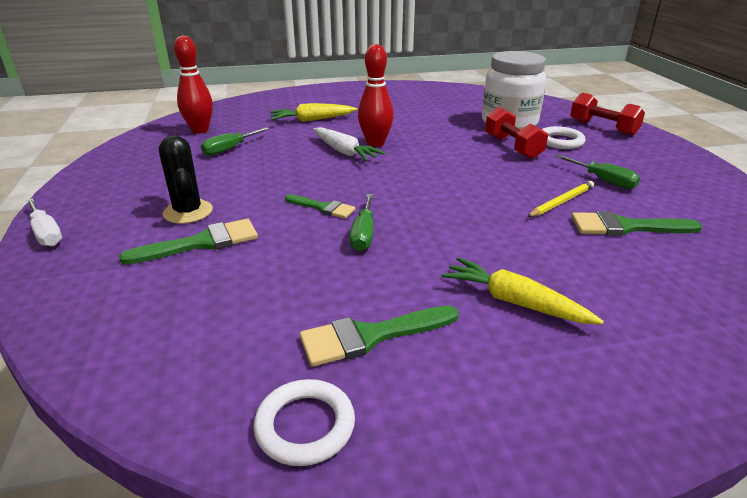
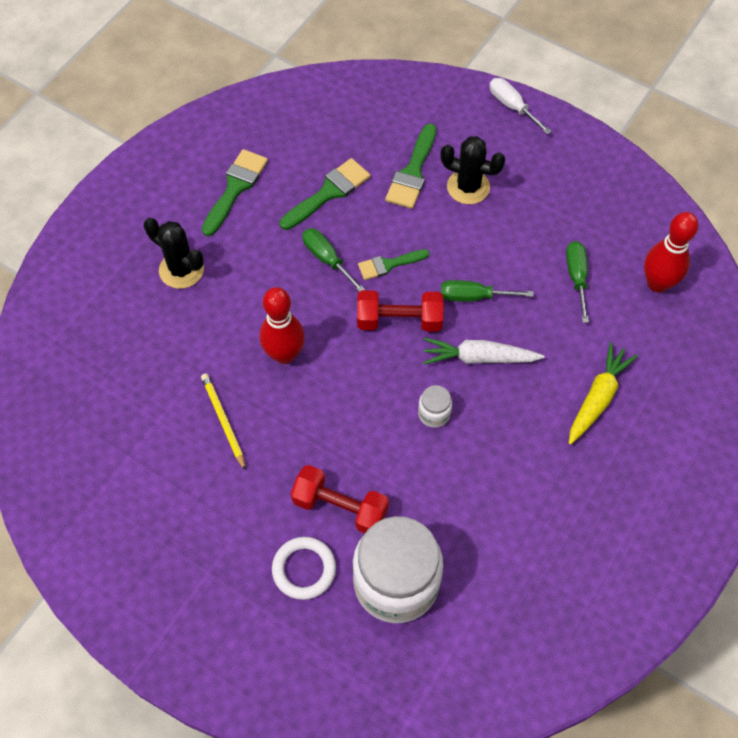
camera: 135 degrees right, 30 degrees up
(46, 234) = (512, 106): white screwdriver -> white screwdriver turned 45 degrees clockwise
(305, 426) = (215, 129): white ring -> none
(375, 143) = (472, 399): red bowling pin -> red bowling pin (284, 354)
(406, 148) = (434, 413): none -> white jar
(514, 302) = (181, 270): yellow carrot -> black cactus
(561, 202) = (223, 421): yellow pencil -> yellow pencil turned 150 degrees clockwise
(602, 128) = (282, 663): red dumbbell -> red dumbbell (399, 320)
(603, 181) = (210, 496): green screwdriver -> green screwdriver (473, 296)
(625, 227) = (155, 418): green brush -> green brush (329, 192)

